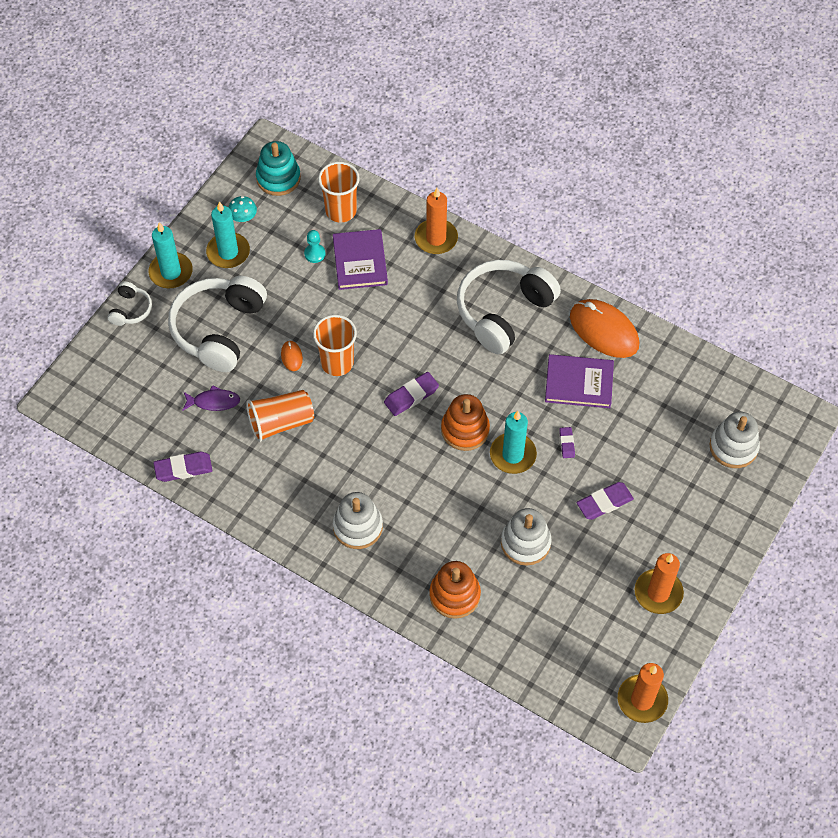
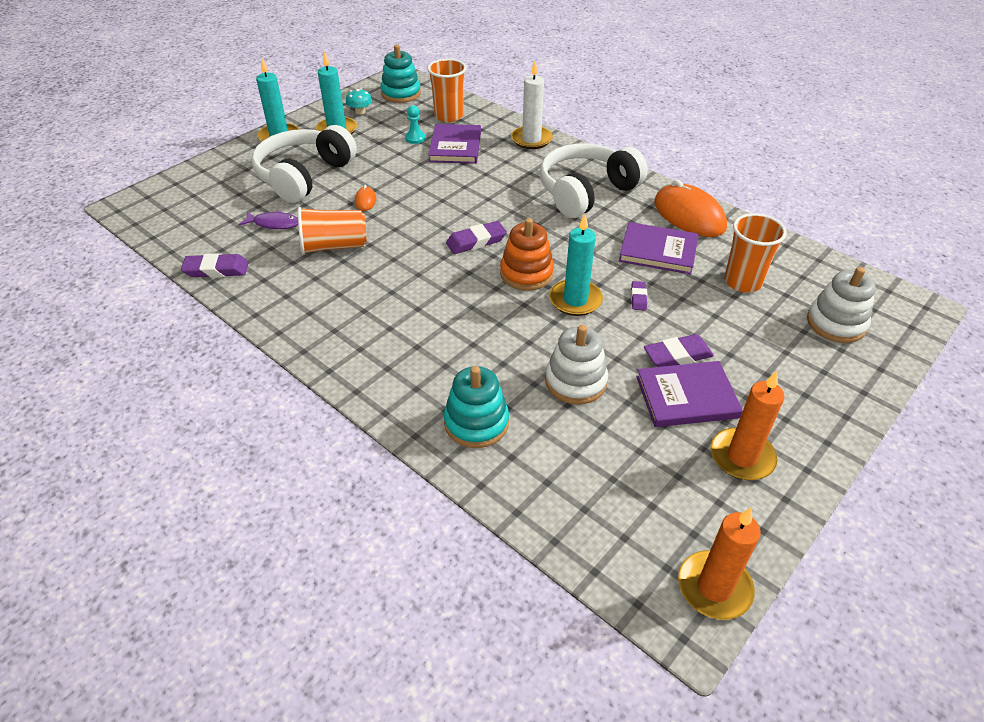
camera: 10 degrees right, 15 degrees down
(131, 309) = (230, 155): white headphones -> none
(337, 363) = (408, 209): orange cup -> orange cup (742, 282)
(358, 527) = (381, 341): white stacking toy -> none
(436, 238) = (531, 139): orange candle -> white candle
(454, 595) = (476, 423): orange stacking toy -> turquoise stacking toy
(614, 544) = (686, 397): none -> purple book

